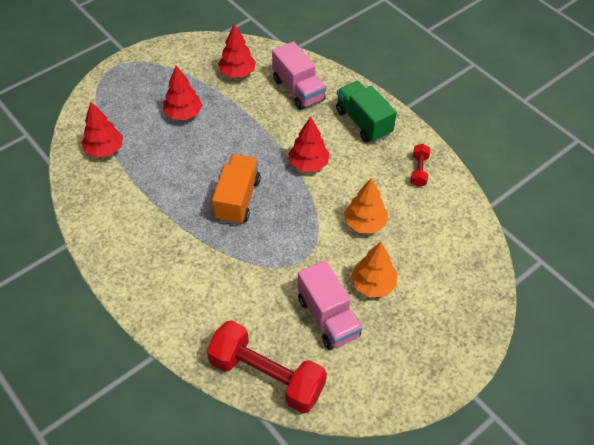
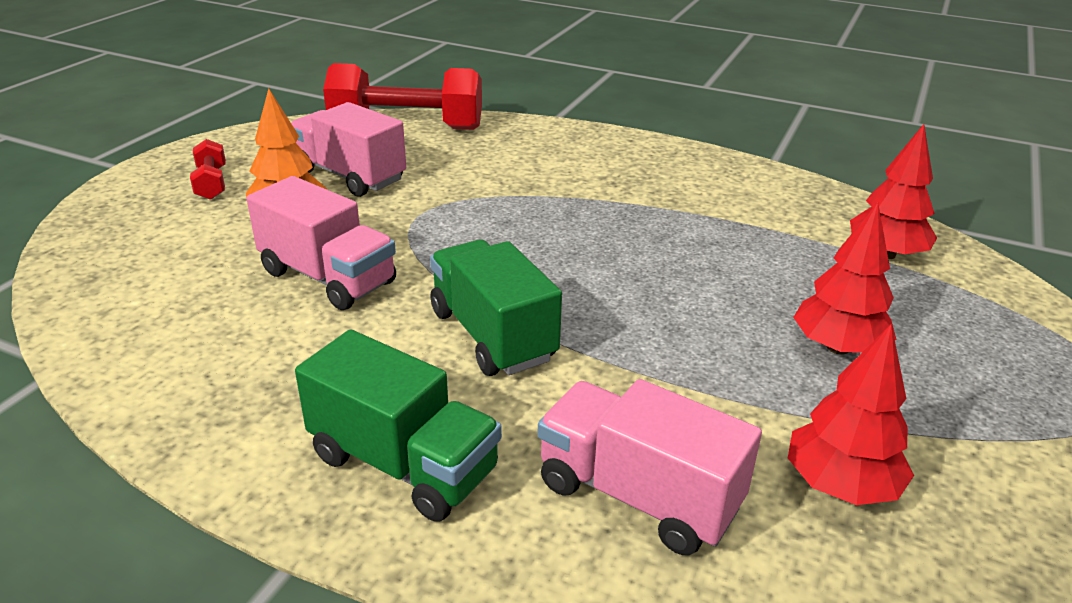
camera: 155 degrees right, 20 degrees down
(237, 199) = (585, 252): orange truck -> none
(308, 164) = (492, 335): red tree -> green truck
(365, 223) = (328, 278): orange tree -> pink truck
(419, 171) = (222, 393): red dumbbell -> red dumbbell (211, 183)

